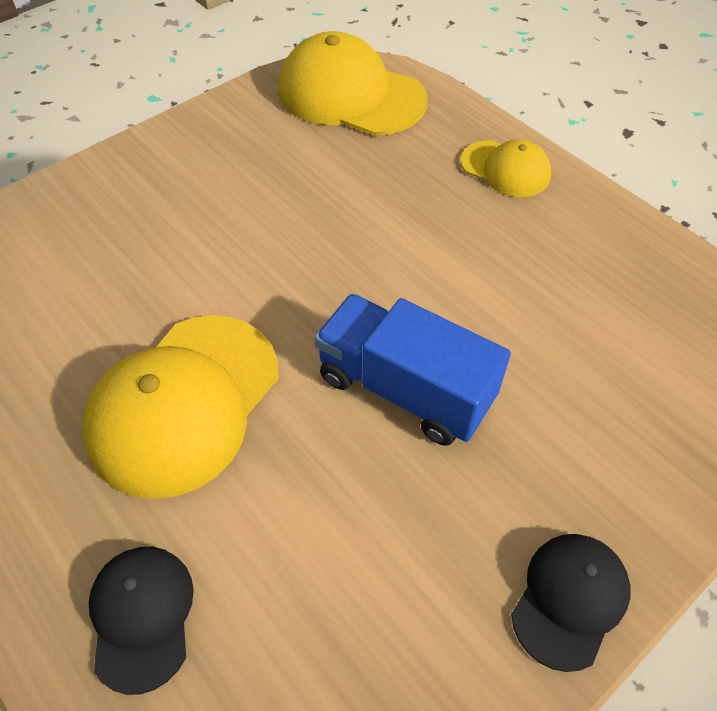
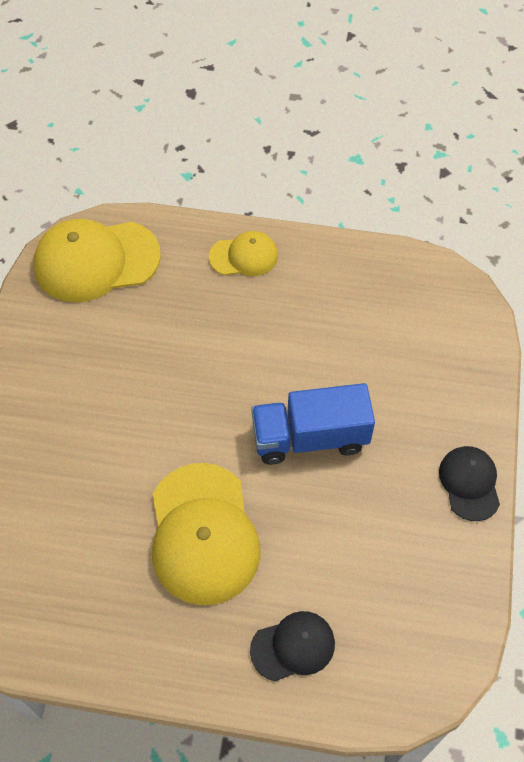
camera: 40 degrees left, 5 degrees up
(142, 616) = (293, 646): black cap -> black cap turned 120 degrees clockwise

